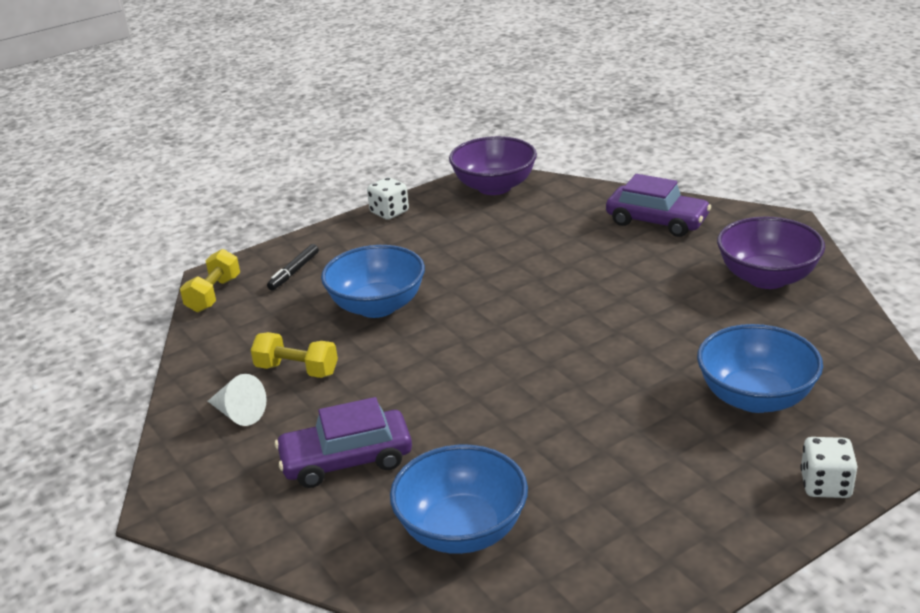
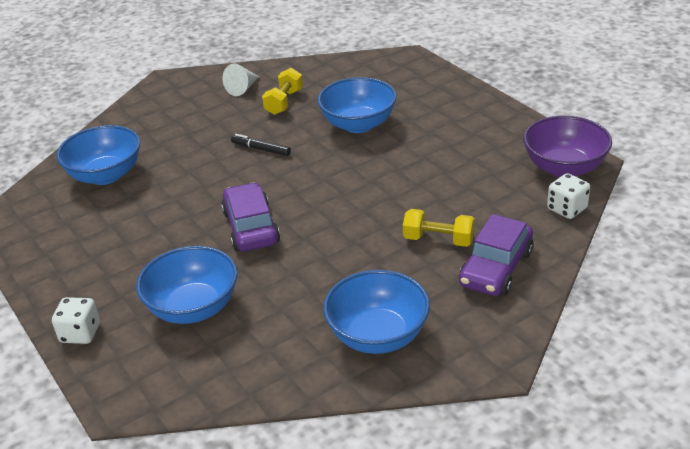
camera: 90 degrees right, 5 degrees up
(214, 294) = (383, 59): yellow dumbbell -> yellow dumbbell (438, 240)
(294, 272) = (412, 85): black marker -> black marker (261, 149)
(346, 460) = (185, 130): purple car -> purple car (251, 227)
(389, 212) = (509, 116): white dice -> white dice (567, 209)
(767, 278) = (378, 335): purple bowl -> blue bowl

